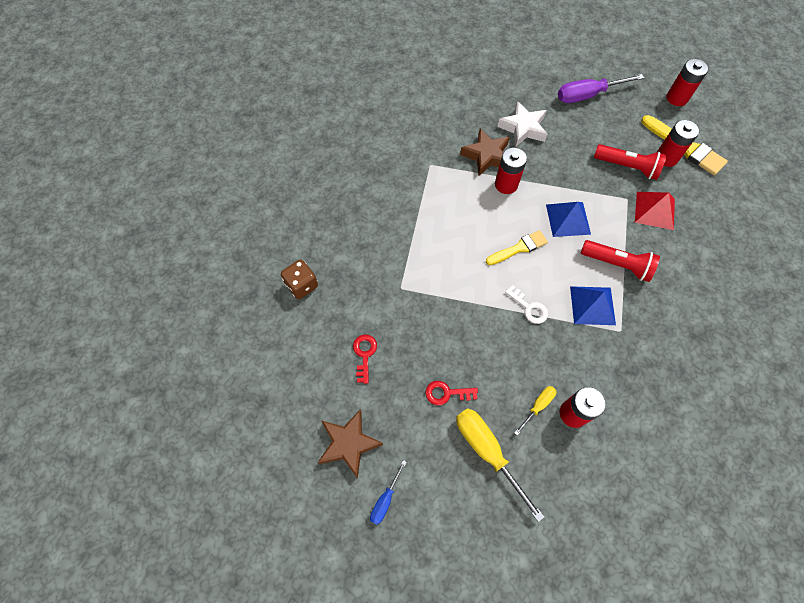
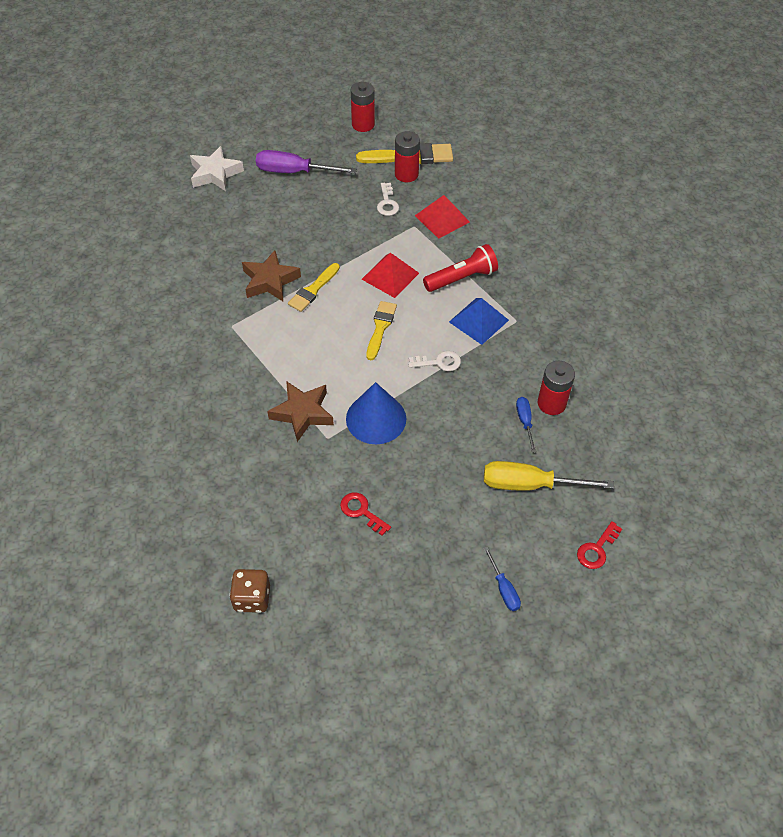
camera: 50 degrees left, 10 degrees down
(302, 285) = (242, 513): brown dice -> brown dice (252, 598)
(349, 444) = (431, 582): brown star -> brown star (302, 413)
(444, 305) = (376, 418): none -> blue cone
(446, 393) = (455, 476): red key -> red key (596, 549)
(506, 184) = (313, 290): red battery -> yellow brush
(523, 128) = (273, 236): white star -> white star (215, 173)
(538, 406) = (524, 421): yellow screwdriver -> blue screwdriver
(568, 219) = (390, 276): blue pyramid -> red pyramid
(587, 95) = (294, 172): purple screwdriver -> purple screwdriver turned 75 degrees clockwise
(627, 167) = (387, 203): red flashlight -> white key

